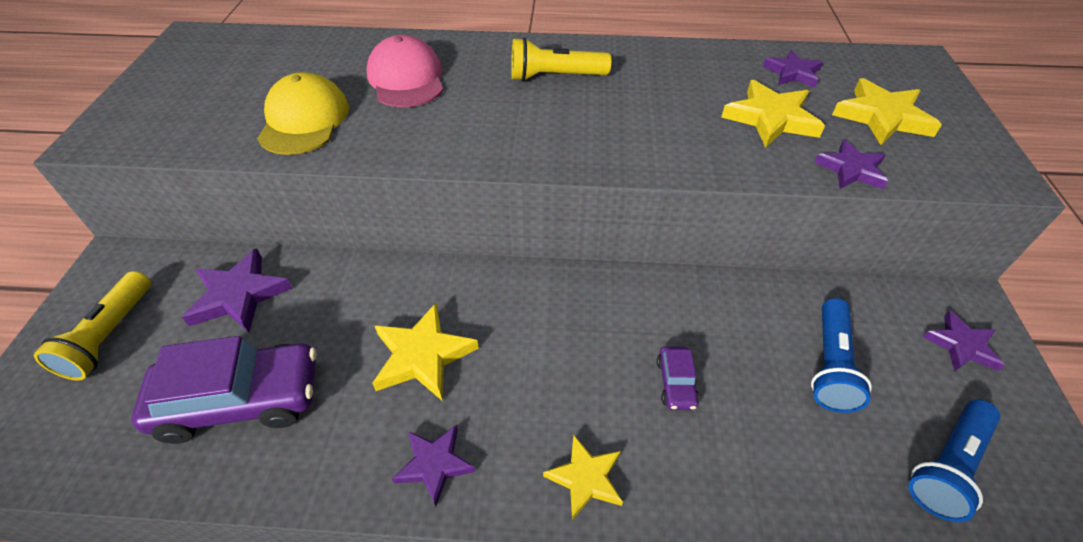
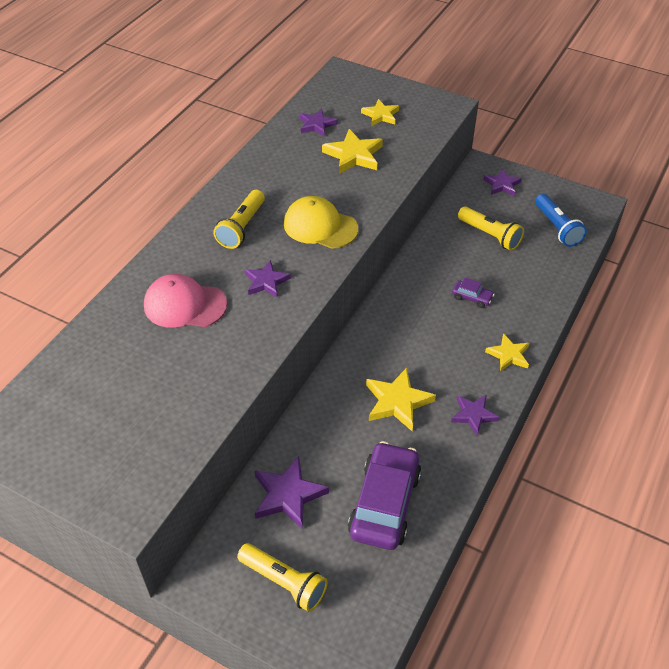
camera: 65 degrees left, 0 degrees up
(304, 120) = (199, 374): yellow cap -> yellow cap (320, 226)
(830, 365) = (490, 235): blue flashlight -> yellow flashlight
(851, 169) = (414, 149): purple star -> purple star (266, 282)
(882, 117) = (380, 115): yellow star -> yellow star, size x0.66

